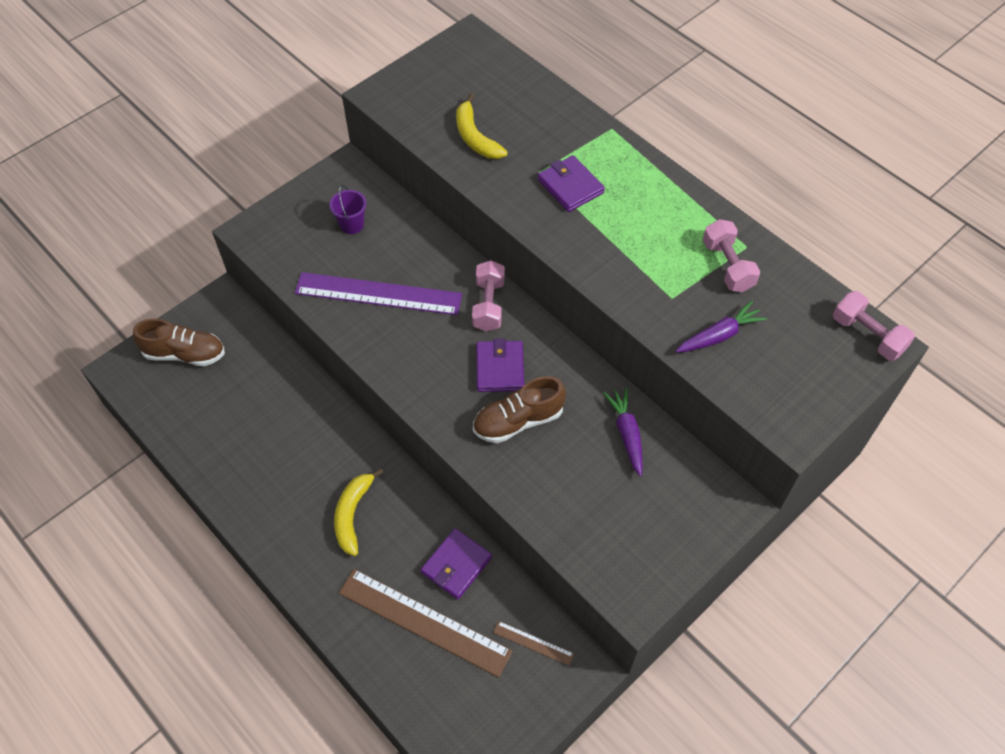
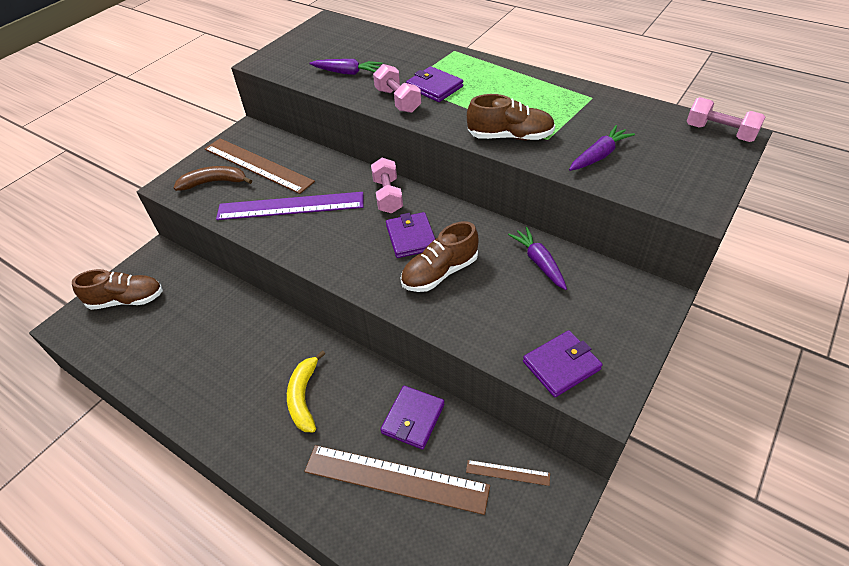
camera: 10 degrees left, 10 degrees down
(299, 239) = (214, 182): none -> brown banana
(352, 224) = (258, 165): purple bucket -> brown ruler
(475, 137) = (347, 72): yellow banana -> purple carrot
(607, 558) = (561, 365): none -> purple wallet
(631, 284) = (510, 137): none -> brown shoe
(727, 266) = (583, 111): pink dumbbell -> pink dumbbell (398, 100)

